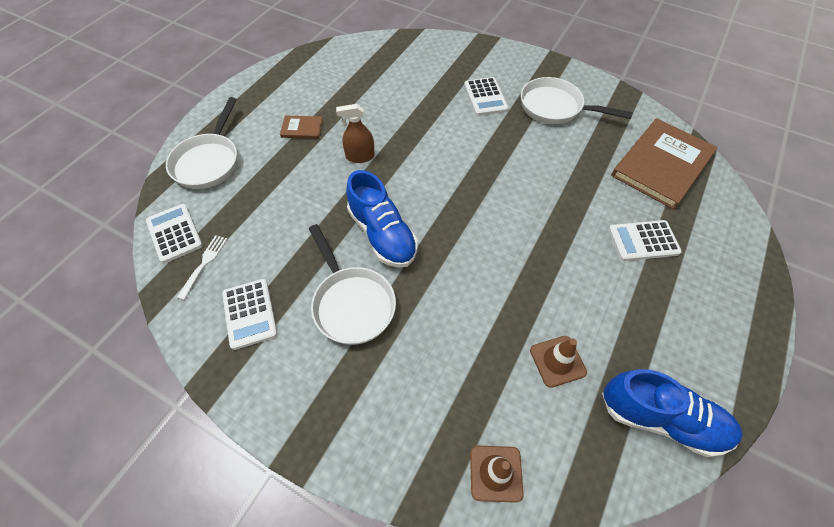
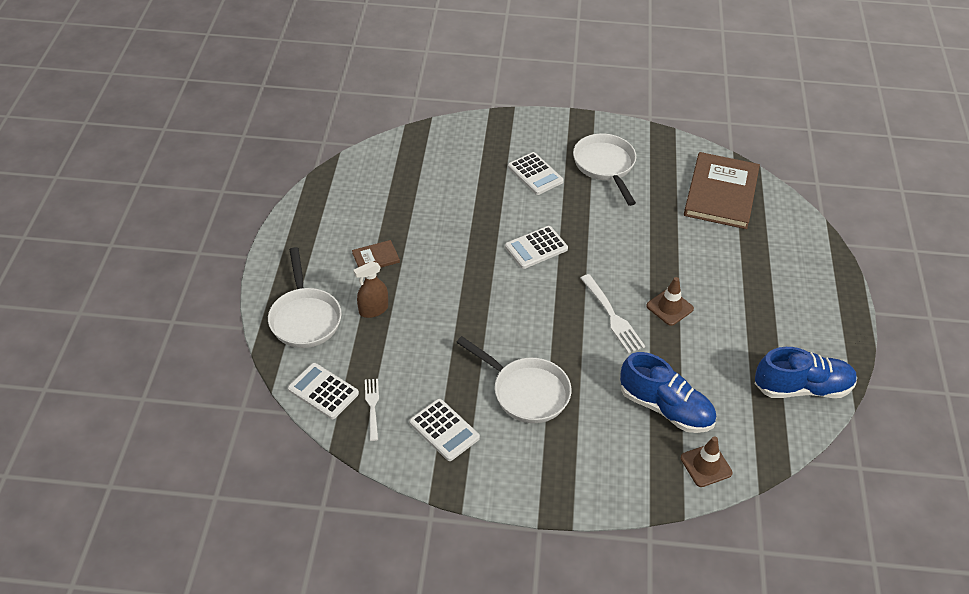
camera: 25 degrees left, 10 degrees down
(360, 156) = (451, 267): brown spray bottle -> brown spray bottle (373, 310)
(382, 234) = (516, 328): blue shoe -> blue shoe (665, 408)
(483, 253) = (612, 316): none -> white fork
(555, 108) = (605, 166): white pan -> white pan turned 75 degrees clockwise
(557, 361) = (712, 376): brown traffic cone -> brown traffic cone (669, 307)
(643, 241) = (734, 263): white calculator -> white calculator (536, 248)

